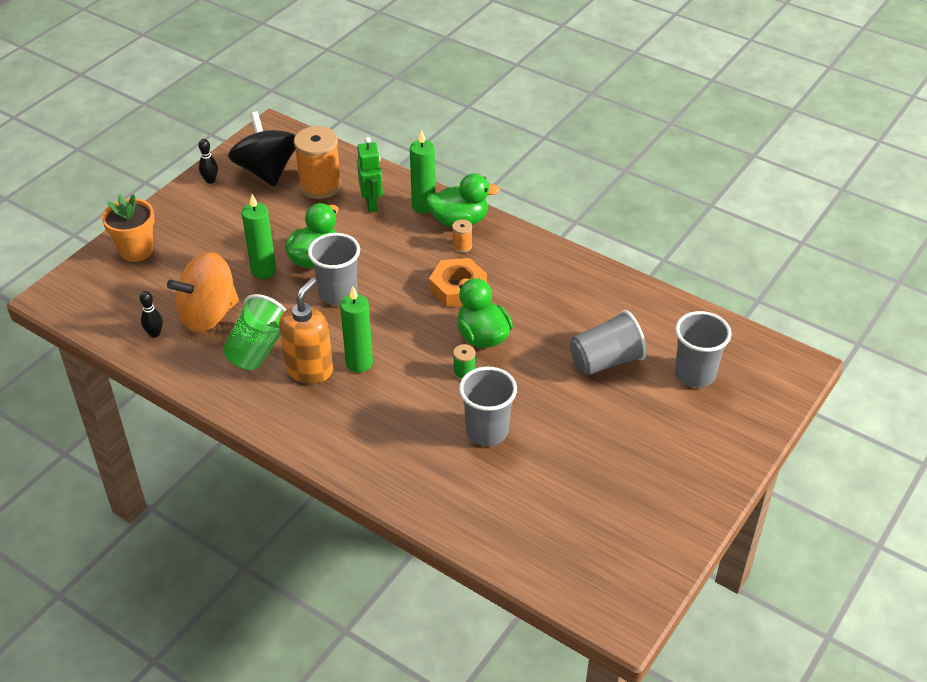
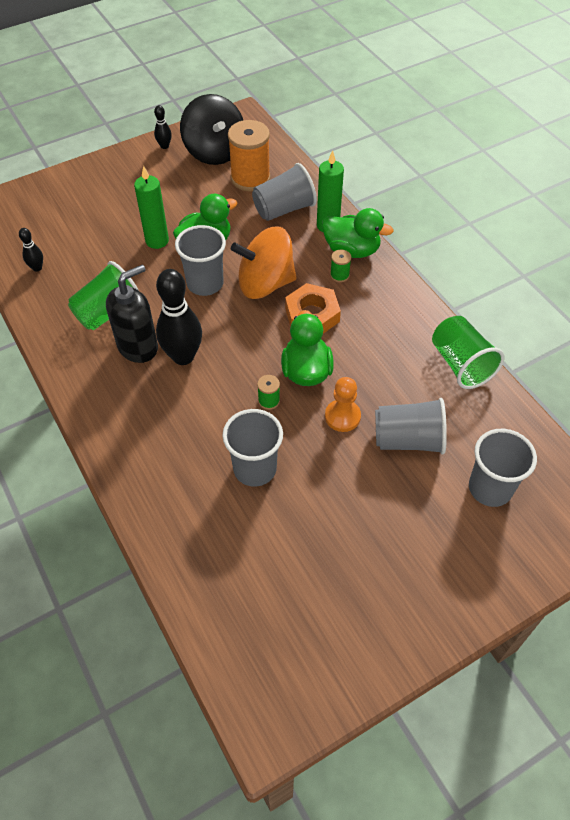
camera: 25 degrees right, 10 degrees up
(136, 250) = (69, 189): orange flower pot -> none
(208, 315) = (89, 266): orange spinning top -> orange spinning top (265, 283)
(267, 171) = (214, 151): black spinning top -> black spinning top turned 150 degrees clockwise
(309, 369) = (138, 347): orange soap dispenser -> black soap dispenser
(359, 363) = (183, 356): green candle -> black bowling pin
(372, 204) = (284, 209): green robot -> grey cup
(462, 246) = (339, 275): orange spool -> green spool
(538, 362) = (342, 416): none -> orange pawn
(614, 286) = (461, 364): none -> green cup

